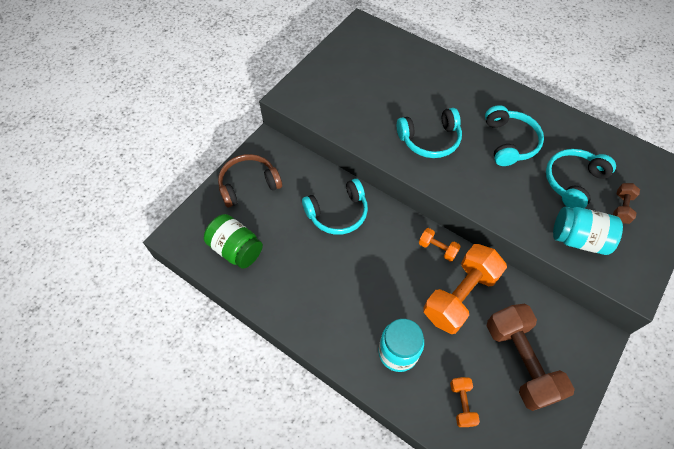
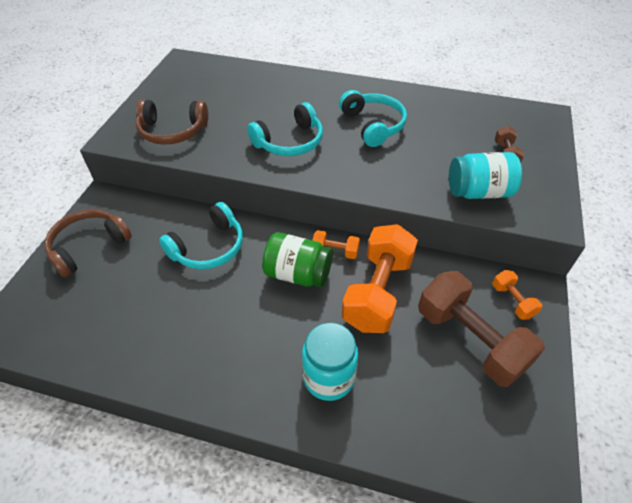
camera: 20 degrees left, 10 degrees down
(236, 249) = (87, 323): green jar -> green jar (298, 274)
(335, 102) = (172, 131): none -> brown headphones
(462, 404) = (425, 411): orange dumbbell -> orange dumbbell (512, 301)
(573, 182) = (449, 144): turquoise headphones -> none

